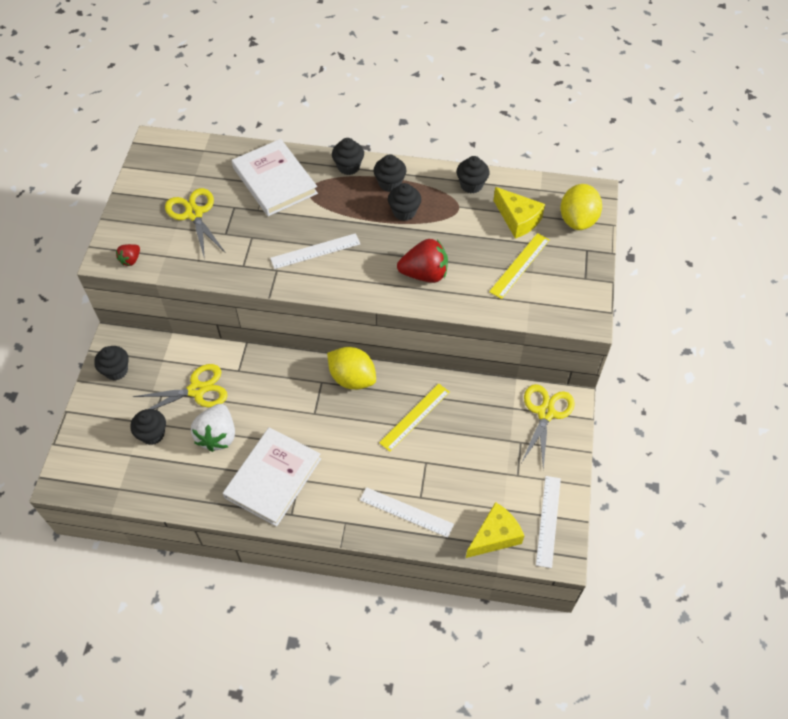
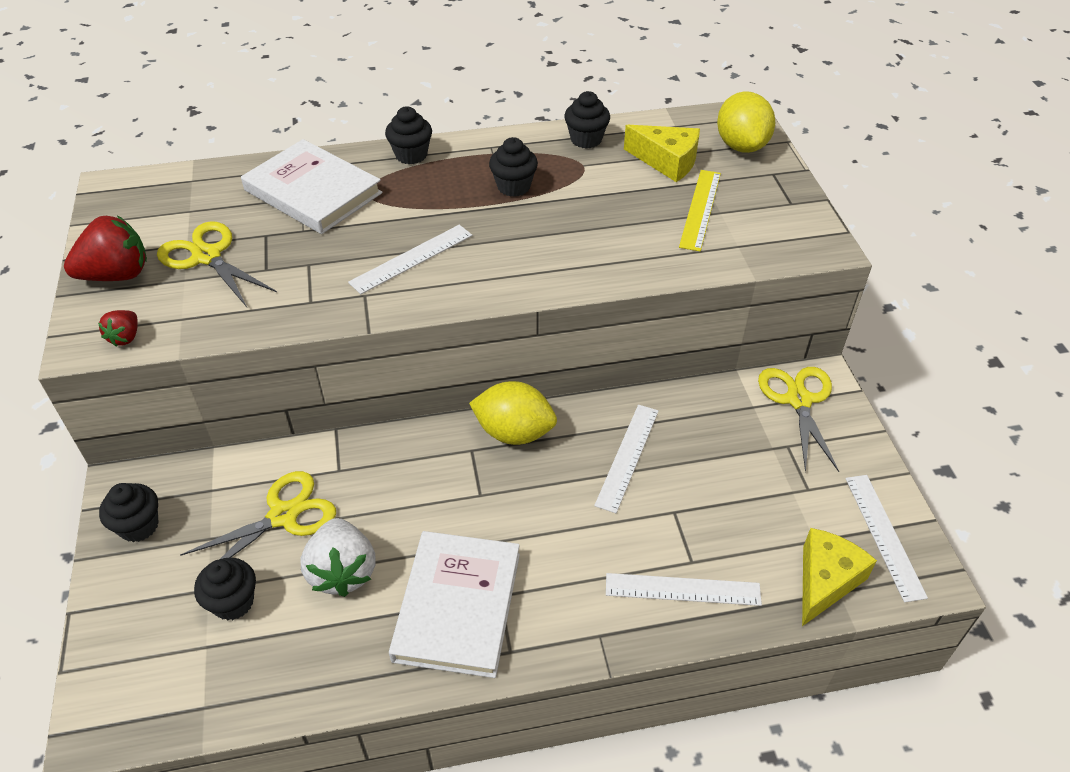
camera: 20 degrees left, 10 degrees down
(390, 183) = (477, 160): black cupcake -> none
(415, 417) = (628, 457): yellow ruler -> white ruler
(424, 274) = (580, 248): red strawberry -> red strawberry (117, 275)

